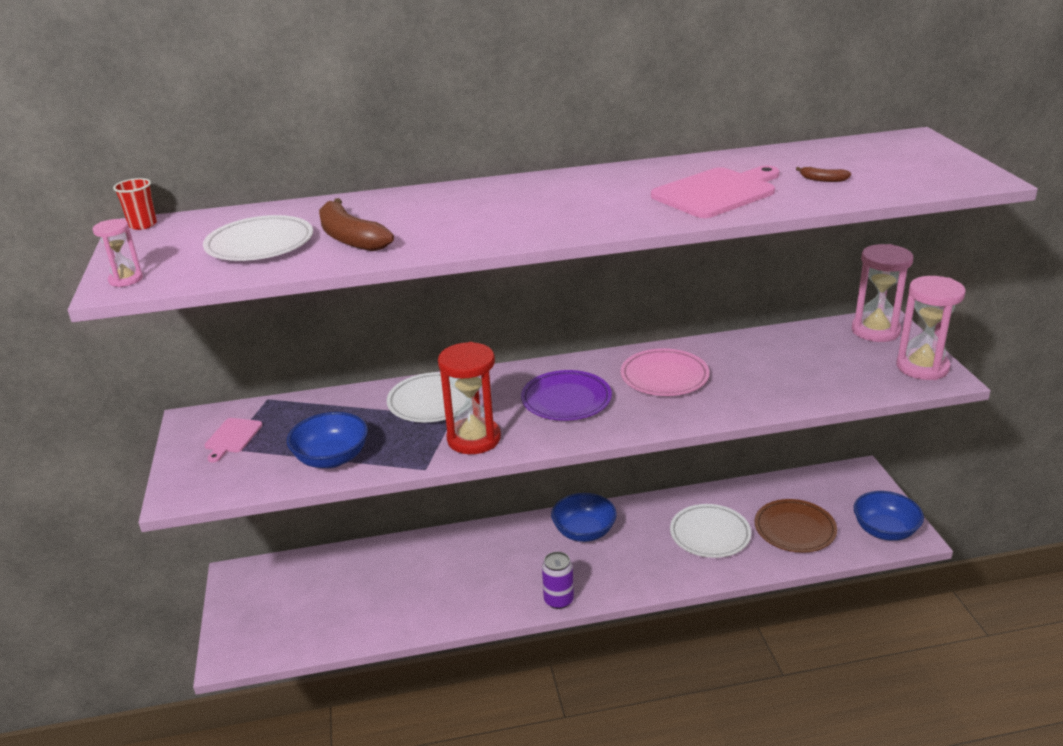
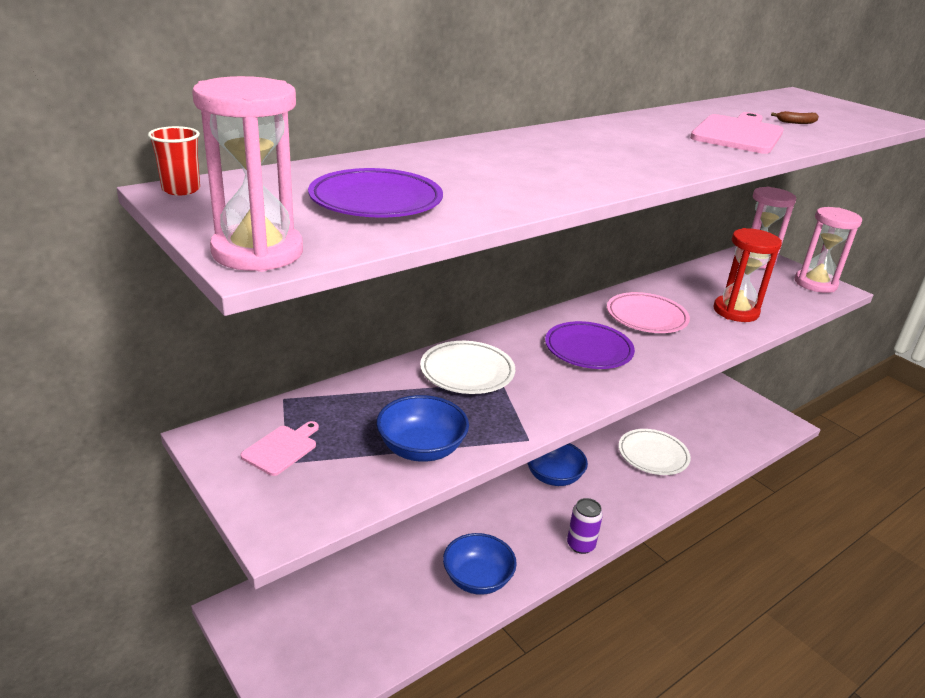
camera: 30 degrees left, 0 degrees up
(126, 279) = (258, 252): pink hourglass -> pink hourglass, size x1.97
(232, 437) = (282, 449): pink cutting board -> pink cutting board turned 135 degrees counterclockwise
(260, 244) = (376, 200): white plate -> purple plate
(350, 238) = (472, 188): brown banana -> none
(474, 439) = (544, 400): red hourglass -> red hourglass (735, 311)
(794, 529) = (709, 436): brown plate -> none
(884, 530) = (768, 423): blue bowl -> blue bowl (477, 579)

